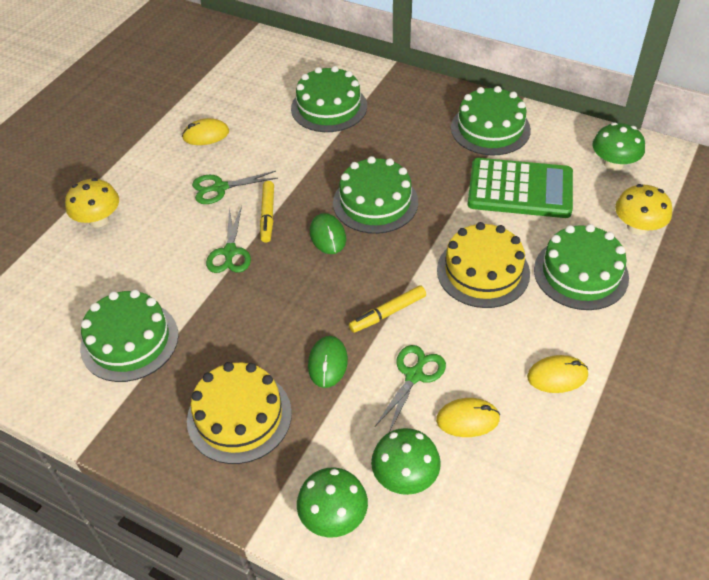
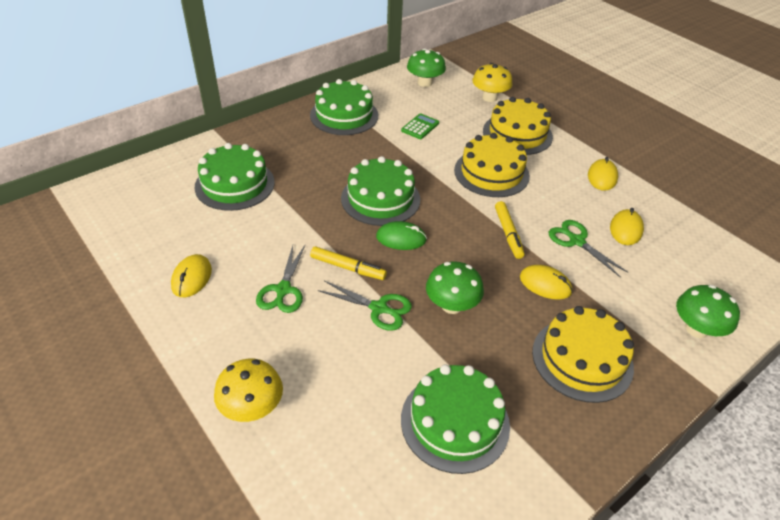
camera: 70 degrees left, 5 degrees down
(327, 363) = (545, 284): green mouse -> yellow mouse
(405, 476) = (668, 277): green mushroom -> green mushroom (452, 305)
(520, 189) = (420, 127): green calculator -> green calculator, size x0.44
(580, 273) = (517, 134): green cake -> yellow cake

